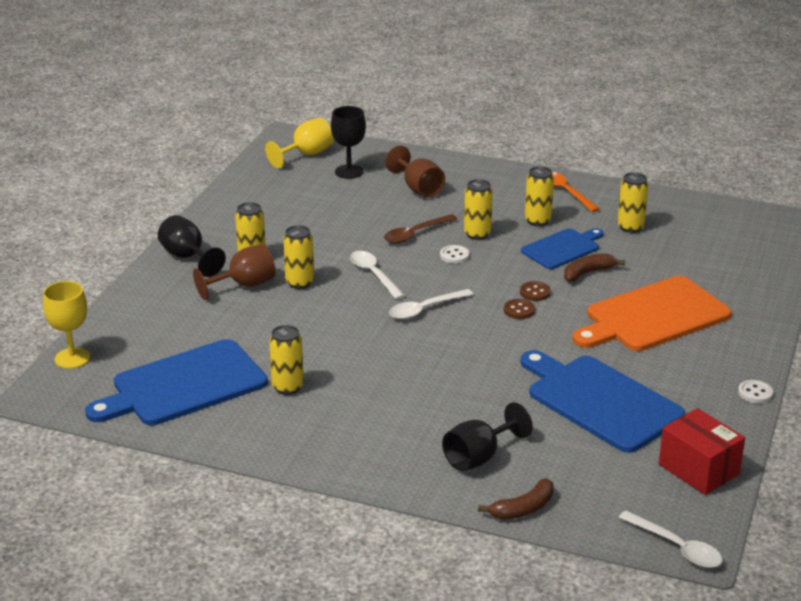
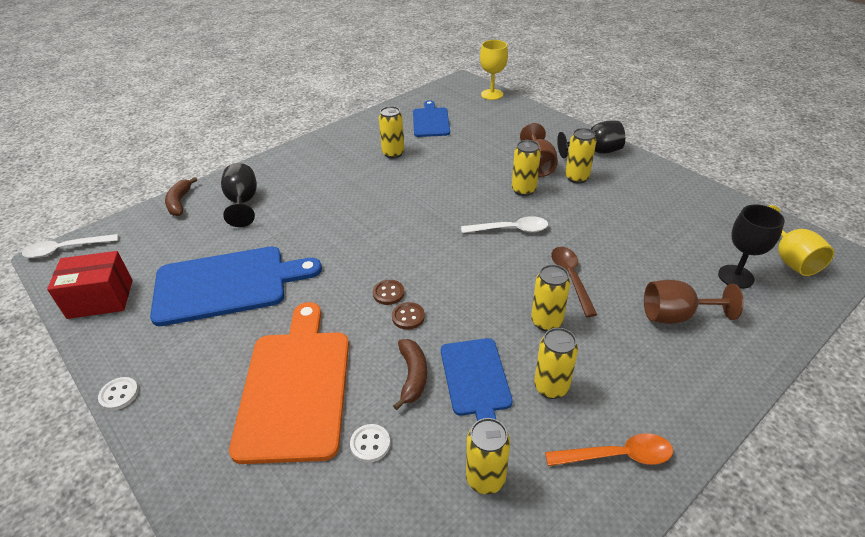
camera: 120 degrees right, 10 degrees up
(184, 385) = (431, 121): blue cutting board -> blue cutting board, size x0.59
(424, 309) = (435, 239): white spoon -> none
(454, 255) = (513, 289): white button -> white button (370, 444)

